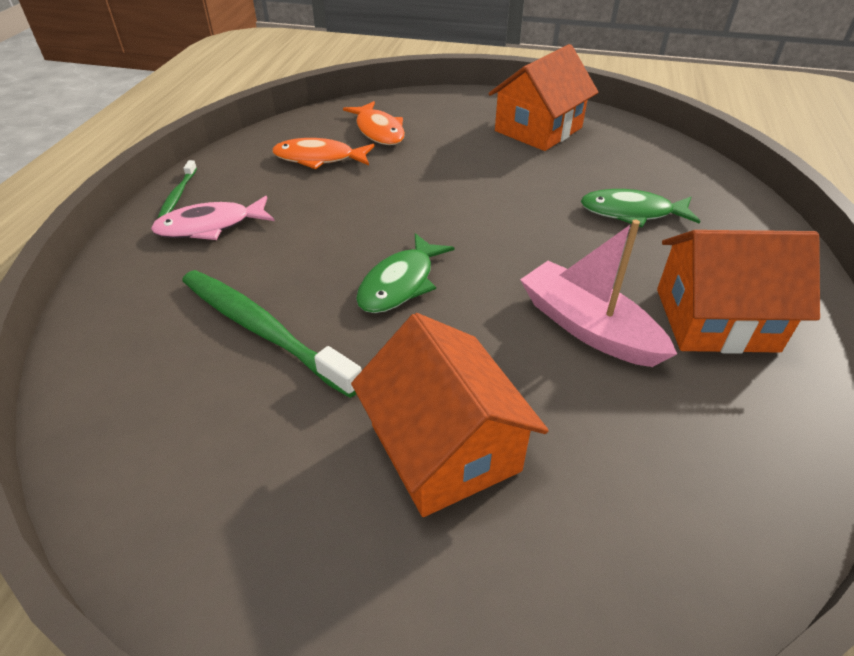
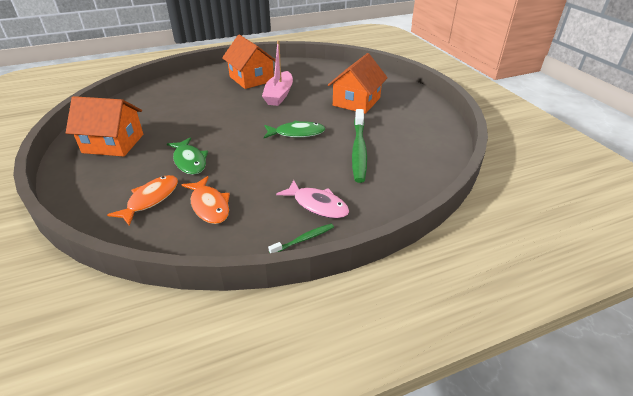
camera: 125 degrees left, 5 degrees down
(632, 213) = (192, 102): green fish -> green fish (189, 161)

